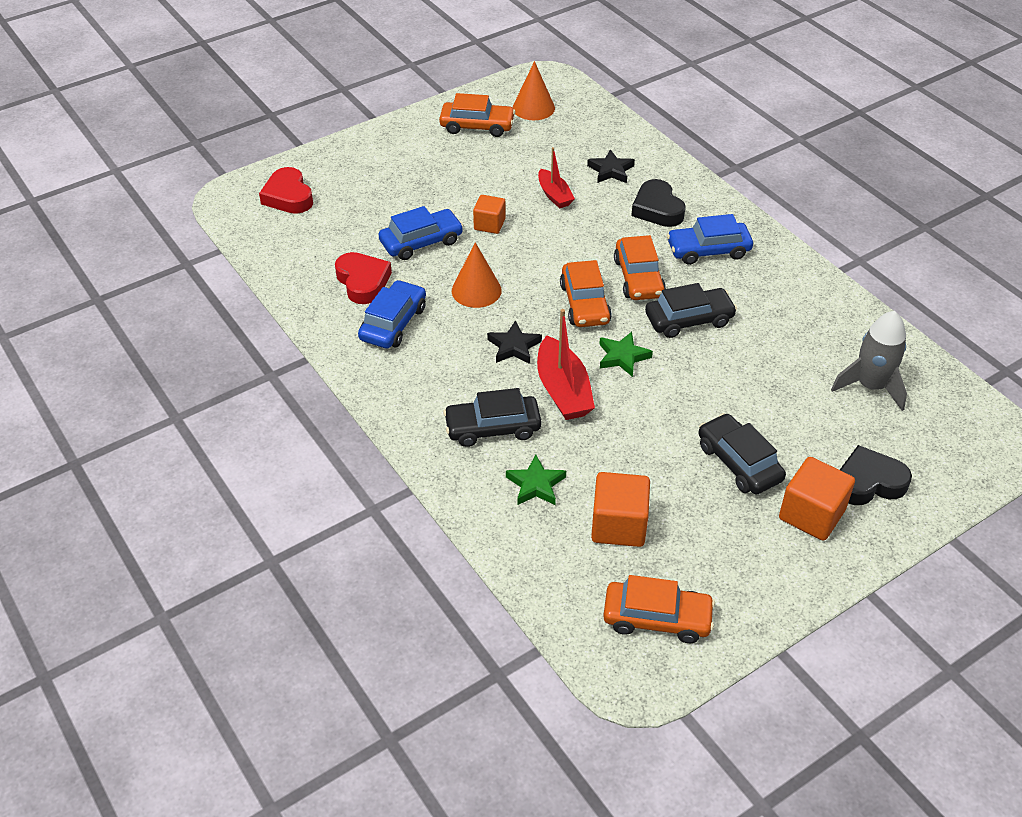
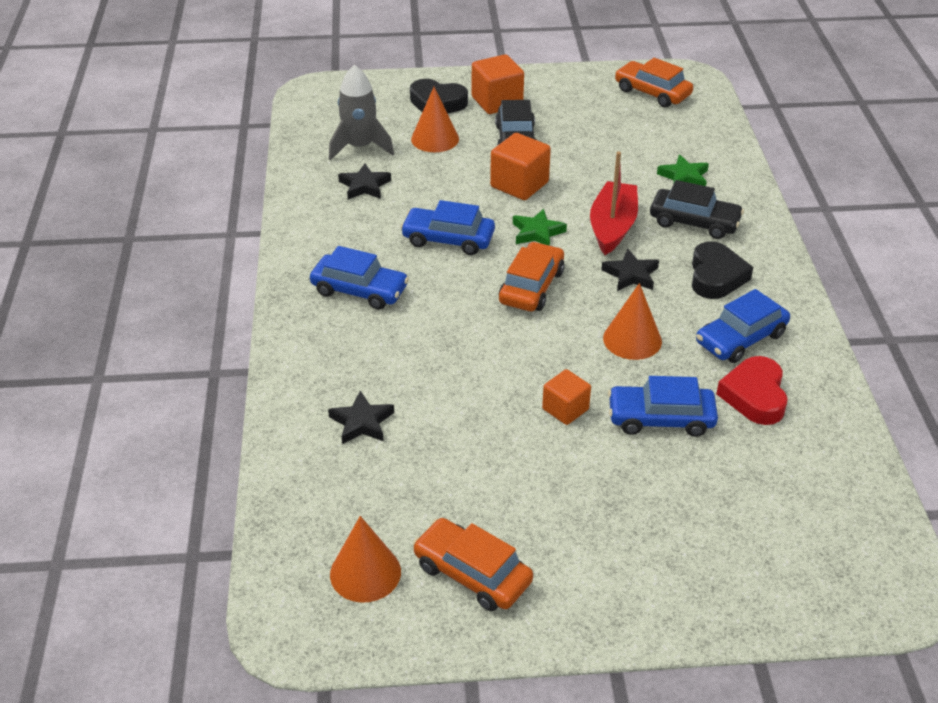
camera: 150 degrees left, 5 degrees down
(288, 196) = (809, 559): red heart -> none
(554, 195) = (459, 416): red boat -> none
(618, 525) = (639, 138): orange cube -> orange cube (519, 185)
(638, 278) = (456, 290): orange car -> none
(657, 209) = (361, 353): black heart -> black heart (716, 276)
(689, 320) = (448, 239): black car -> blue car
(814, 344) = (364, 186): none -> black star
(816, 428) = (435, 139): none -> orange cone

